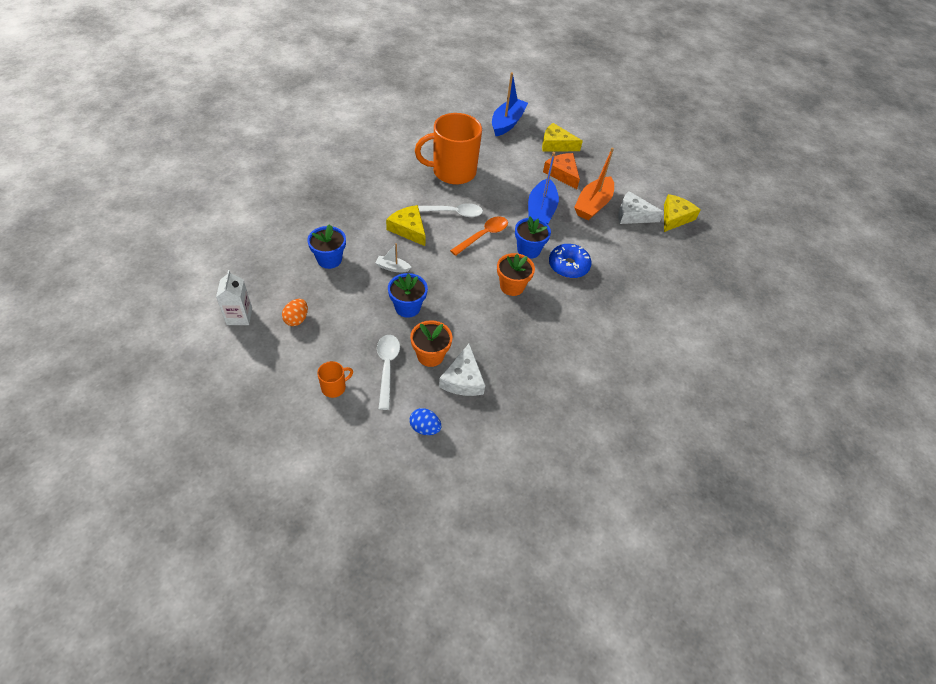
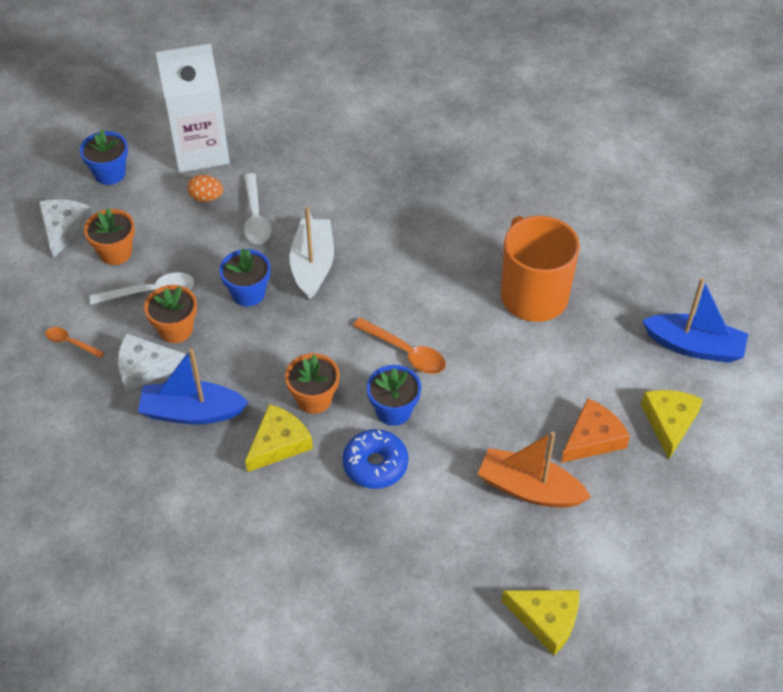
camera: 85 degrees right, 0 degrees up
(239, 316) = (200, 151): white carton -> white carton, size x2.01
(329, 259) = (309, 203): blue flower pot -> blue flower pot (110, 173)
(334, 387) = (115, 252): orange mug -> orange flower pot
(392, 267) = (313, 265): white boat -> white boat, size x2.05
(408, 229) = (390, 267): yellow cheese -> yellow cheese (278, 443)
(425, 428) = (70, 342): blue egg -> orange spoon
(452, 213) = (441, 310): white spoon -> white spoon (255, 217)
(541, 211) = (487, 417): blue boat -> blue boat (192, 412)
(633, 215) = (527, 551): white cheese -> white cheese (63, 228)

